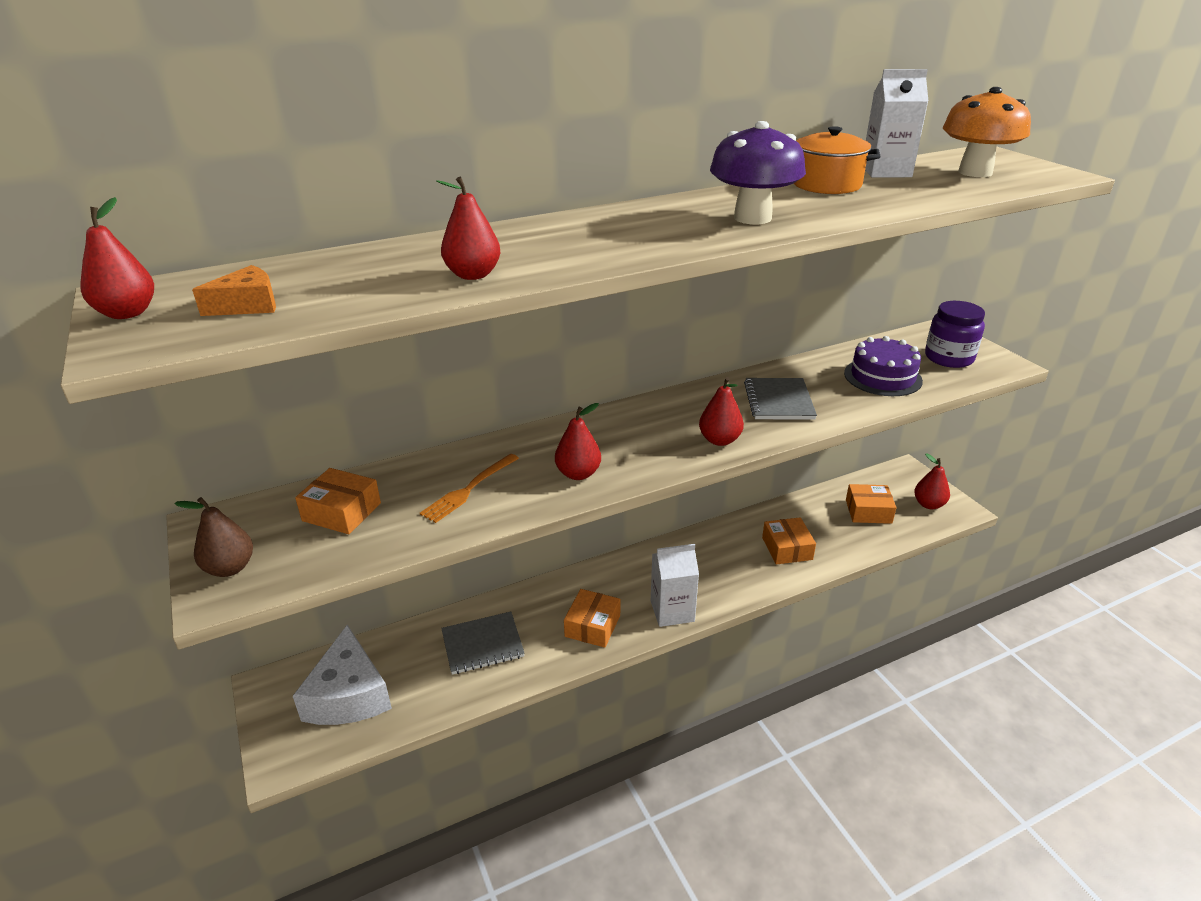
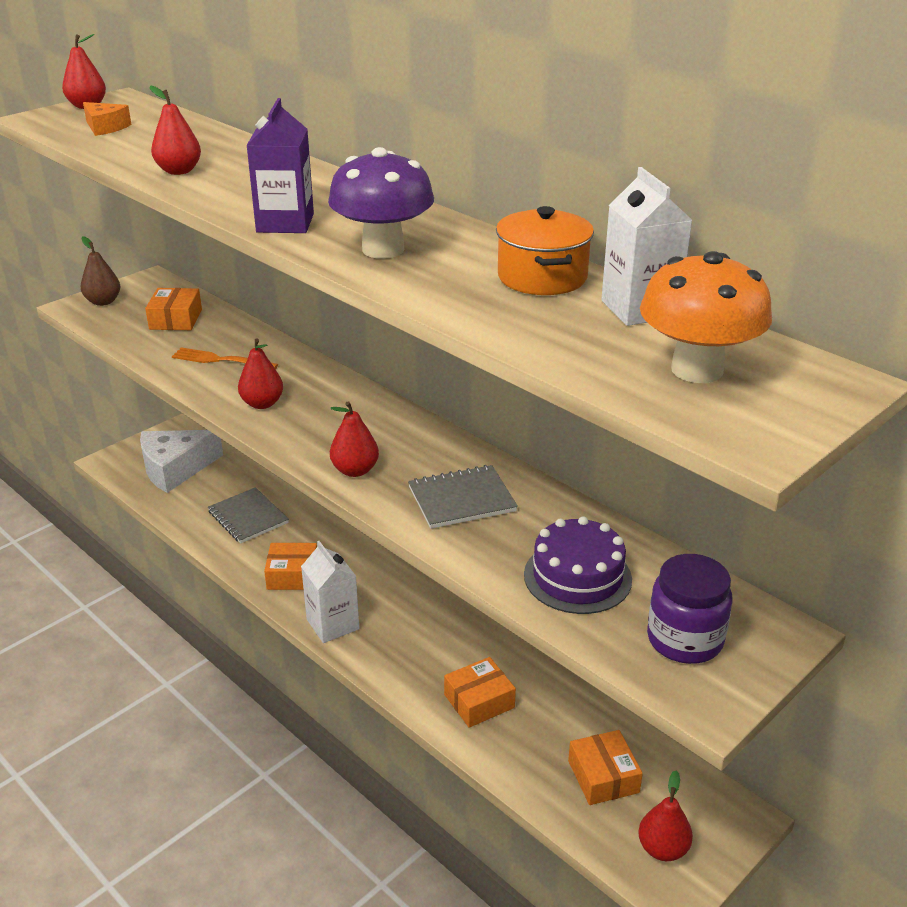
camera: 70 degrees right, 0 degrees up
(669, 243) = (285, 223): none -> purple carton

